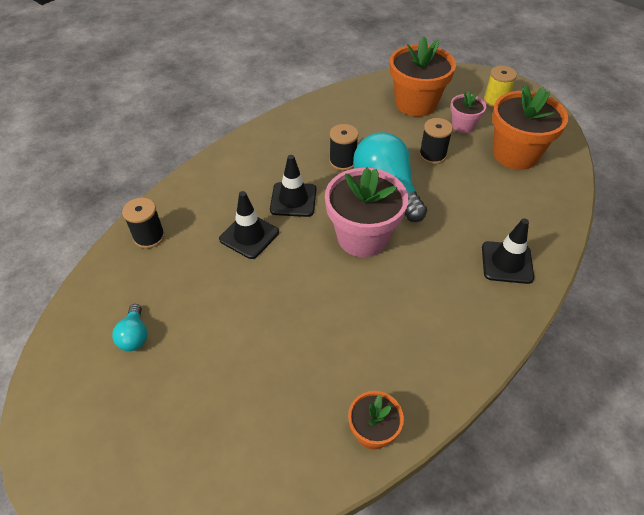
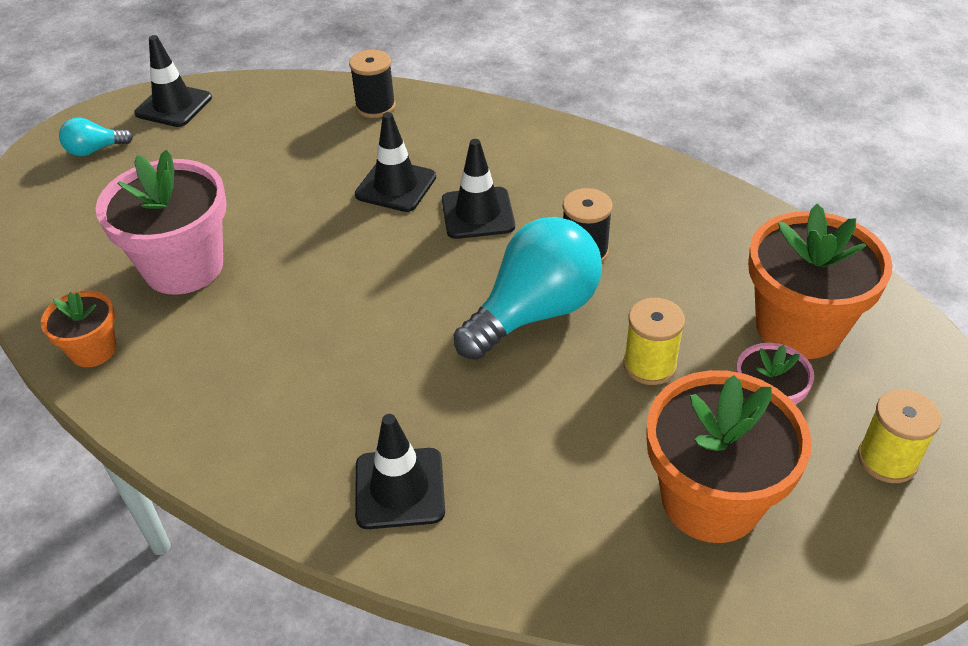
camera: 80 degrees right, 5 degrees down
(65, 378) = (173, 106): none -> black traffic cone
(134, 336) = (227, 135): turquoise light bulb -> turquoise light bulb (95, 150)
(362, 237) = (418, 298): pink flower pot -> pink flower pot (184, 267)
(432, 155) = (649, 365): black spool -> yellow spool

